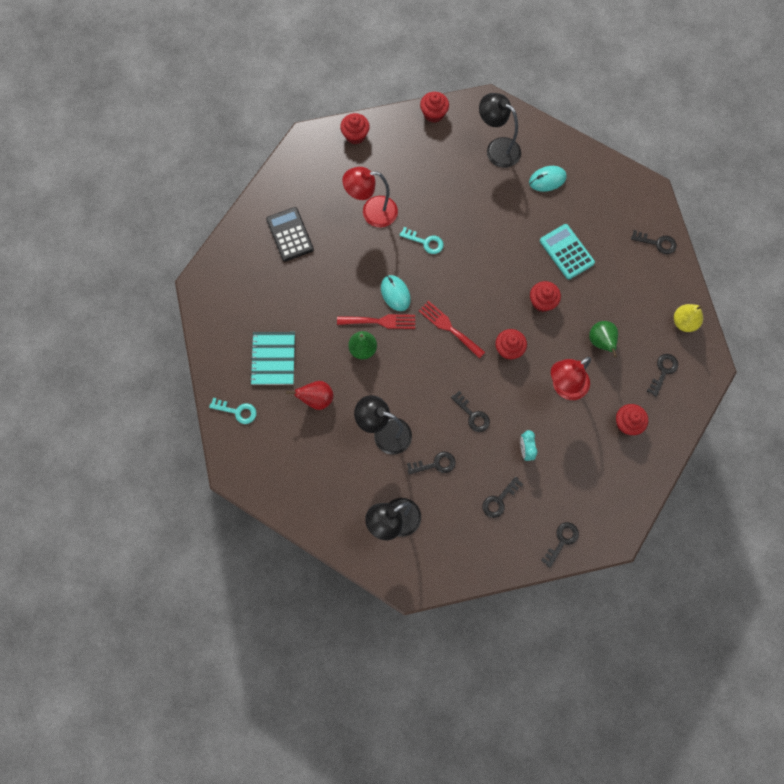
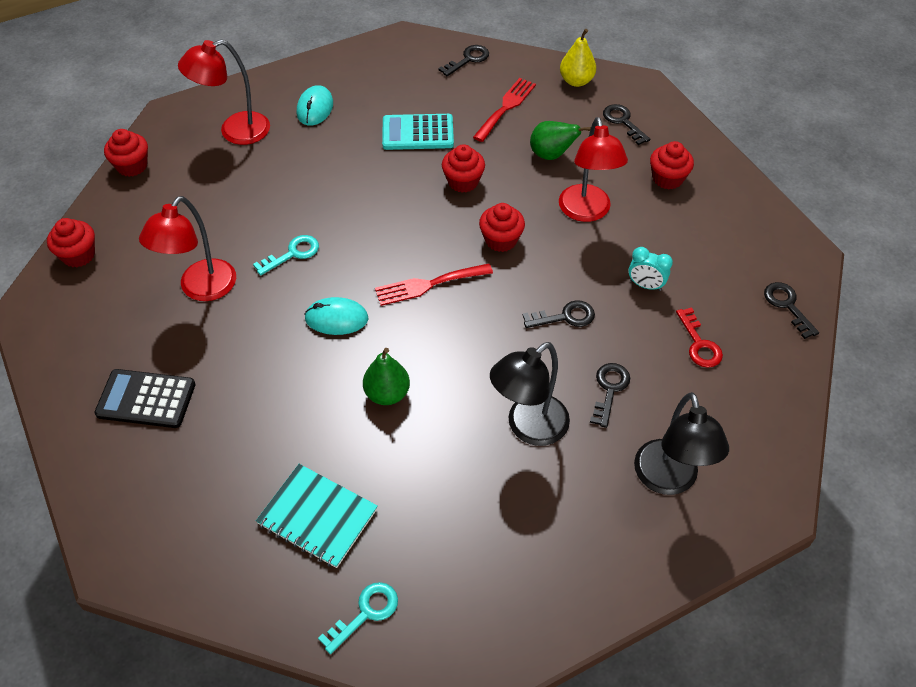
camera: 60 degrees left, 20 degrees down
(316, 399) = (421, 489): red pear -> none
(380, 321) = (362, 354): red fork -> red fork (506, 107)
(497, 148) = (235, 131): black lamp -> red lamp
(499, 500) = (699, 344): black key -> red key

